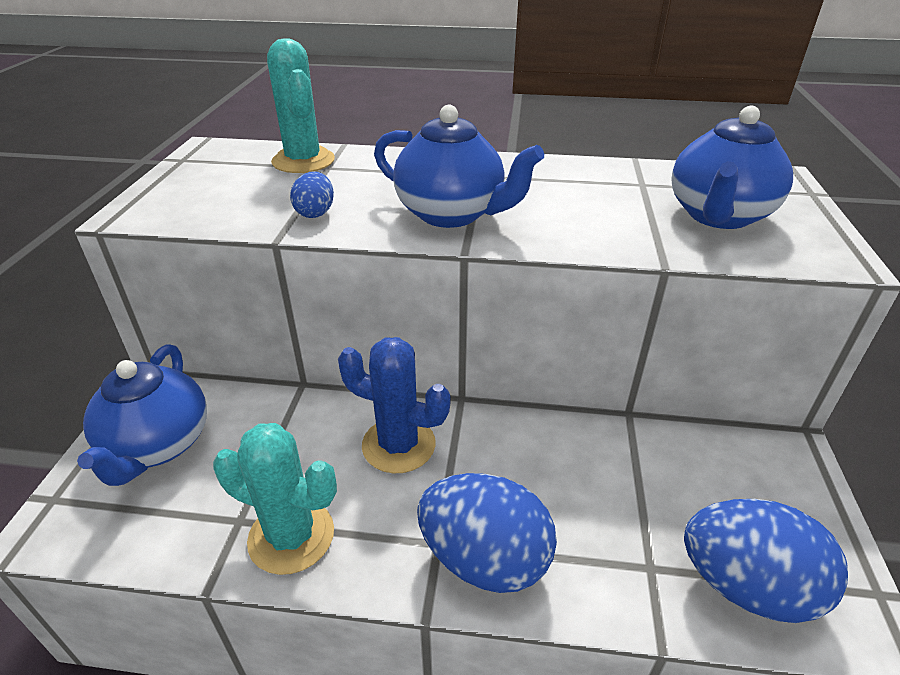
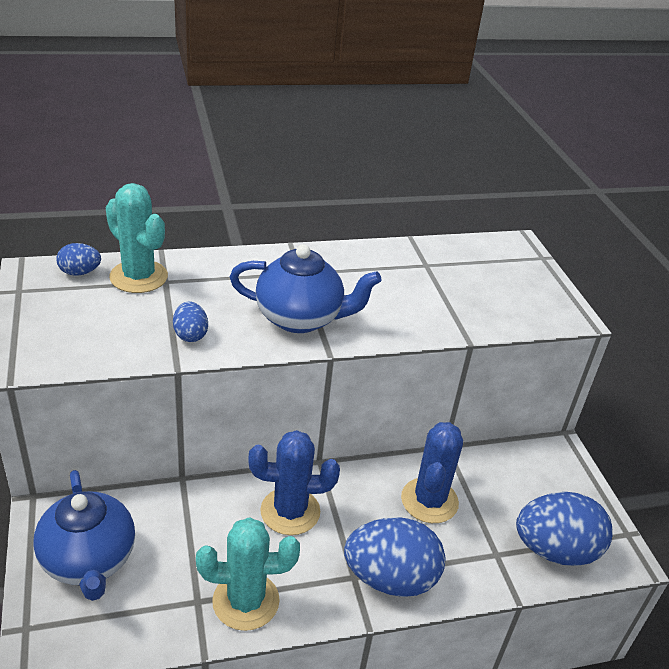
camera: 25 degrees left, 0 degrees up
(250, 152) = (80, 272): none -> blue egg
(579, 473) = (429, 501): none -> blue cactus
(718, 216) = (489, 290): blue teapot -> none

